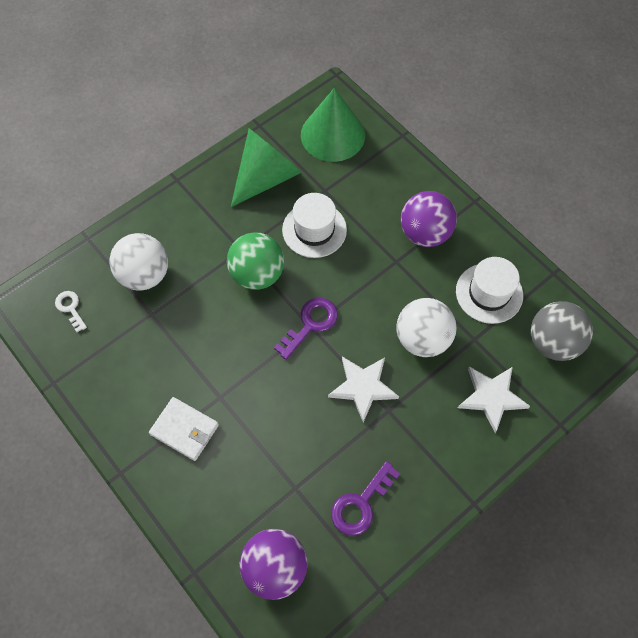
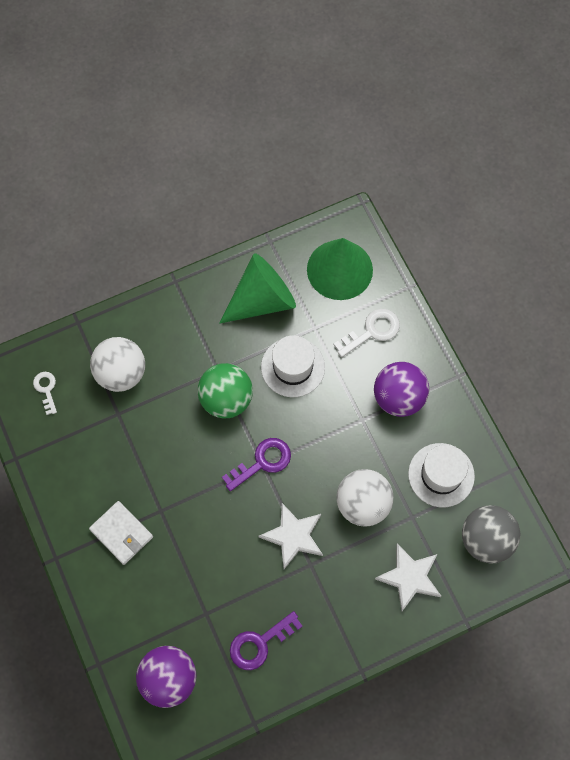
camera: 15 degrees right, 5 degrees up
(380, 181) = (372, 331): none -> white key

